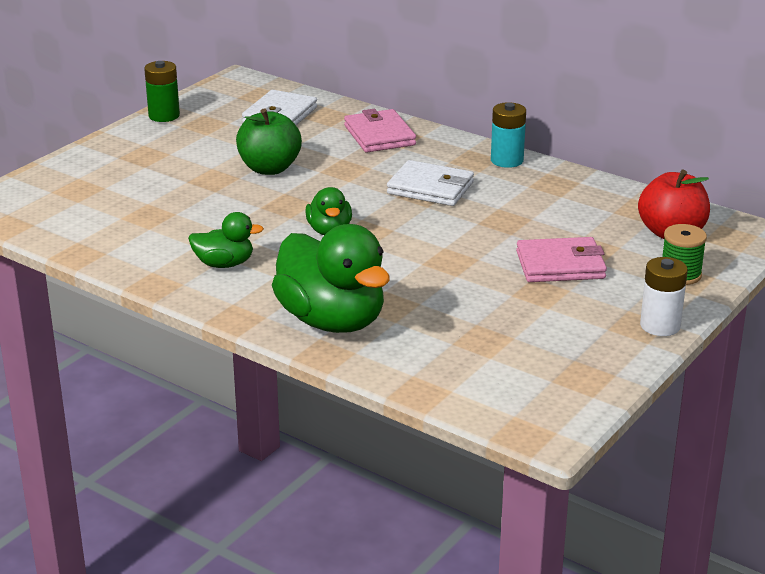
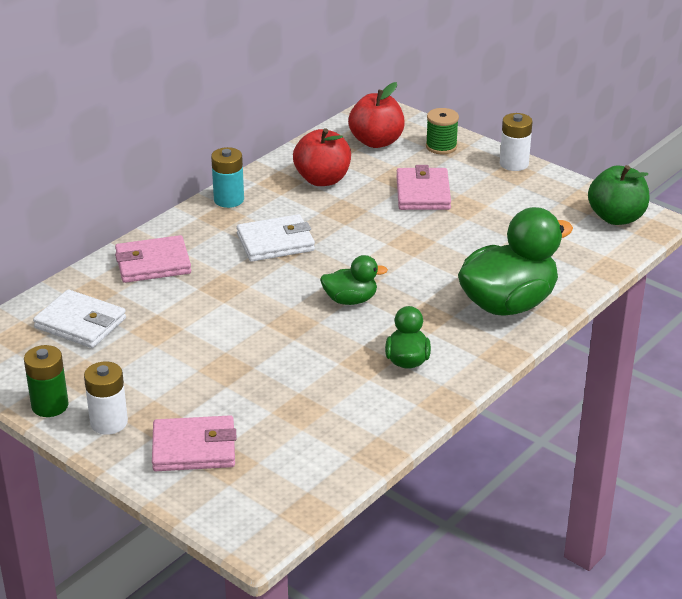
camera: 85 degrees left, 5 degrees up
(100, 174) = (194, 448): none -> pink wallet
(139, 139) = (109, 422): none -> white battery
(269, 168) = (210, 332): green apple -> green apple (616, 217)
(430, 188) = (275, 242): white wallet -> white wallet turned 45 degrees clockwise
(567, 206) = (322, 179): none -> red apple

